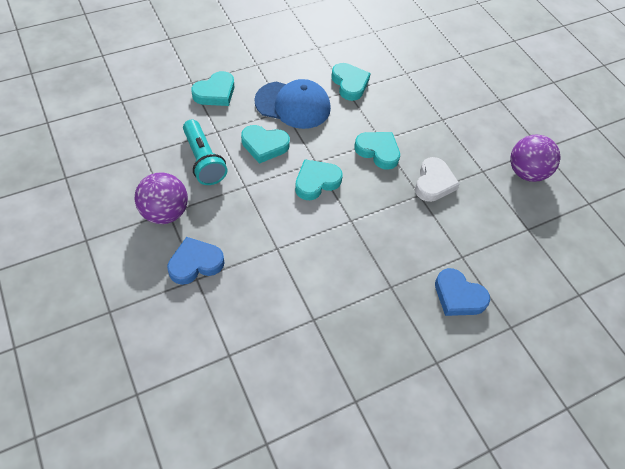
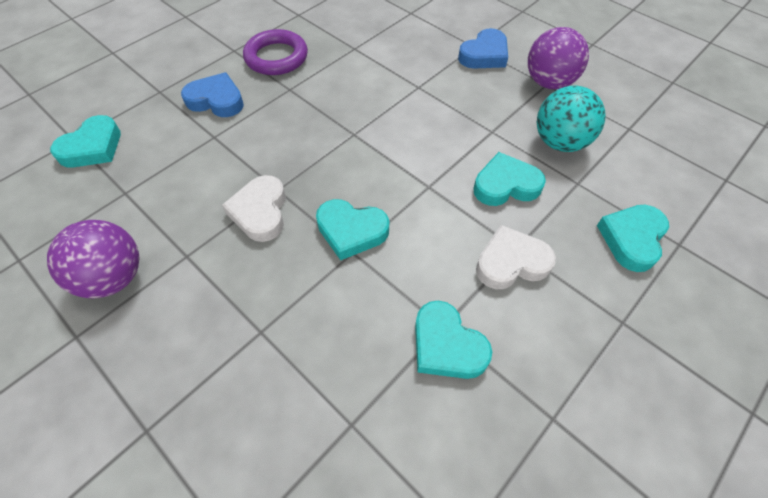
camera: 165 degrees right, 0 degrees up
(203, 160) = (560, 142): turquoise flashlight -> turquoise ball
(293, 105) = (511, 262): blue cap -> white heart
(316, 182) = (414, 162): turquoise heart -> turquoise heart (92, 147)
(394, 334) = (276, 57): none -> purple ring

